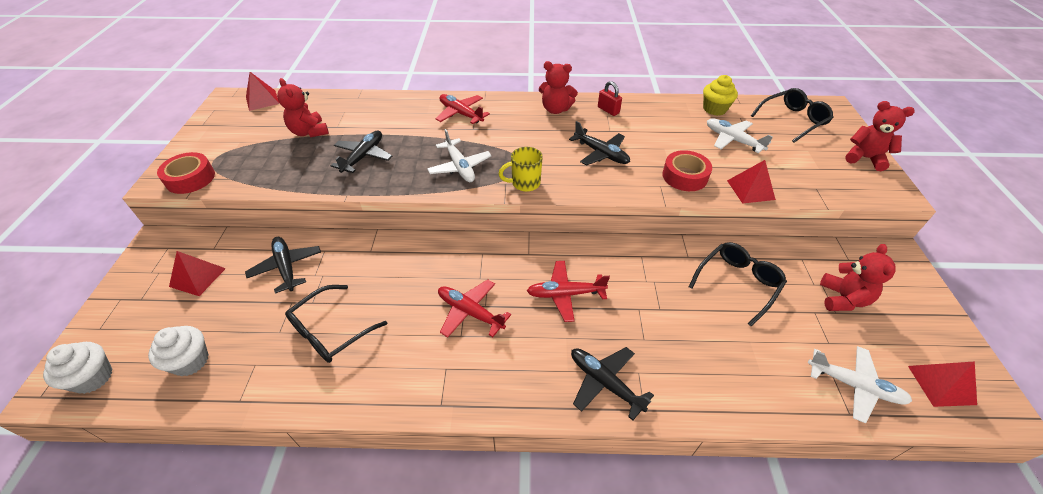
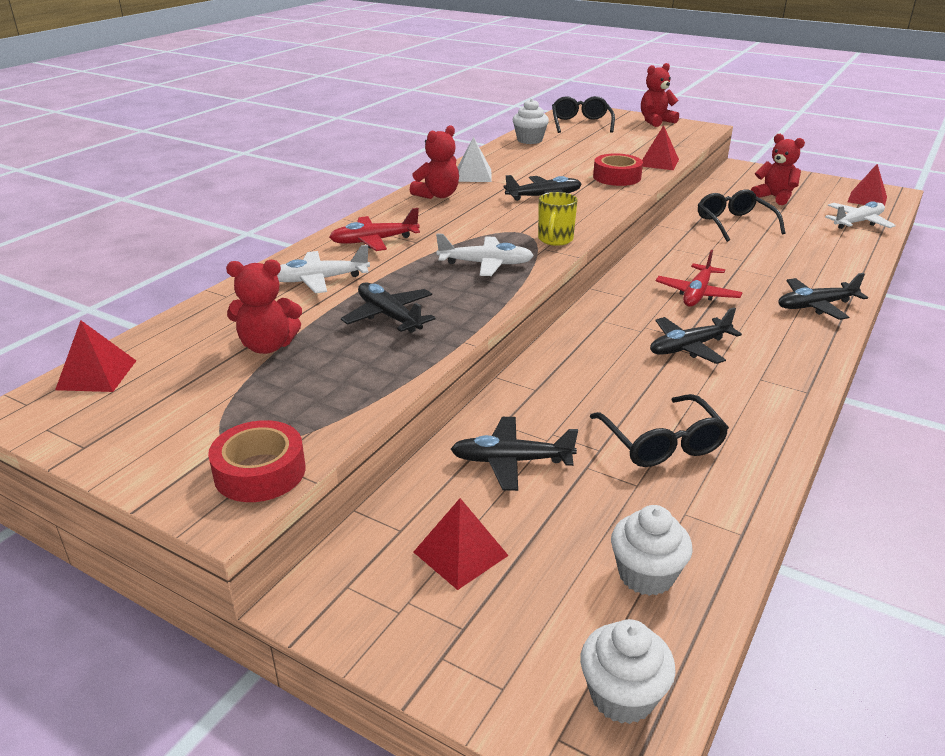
camera: 60 degrees left, 15 degrees down
(470, 312) = (689, 347): red plane -> black plane
(608, 110) = (473, 175): red padlock -> white pyramid
(714, 109) = (529, 140): yellow cupcake -> white cupcake
(732, 140) = (584, 148): white plane -> white plane (319, 280)

